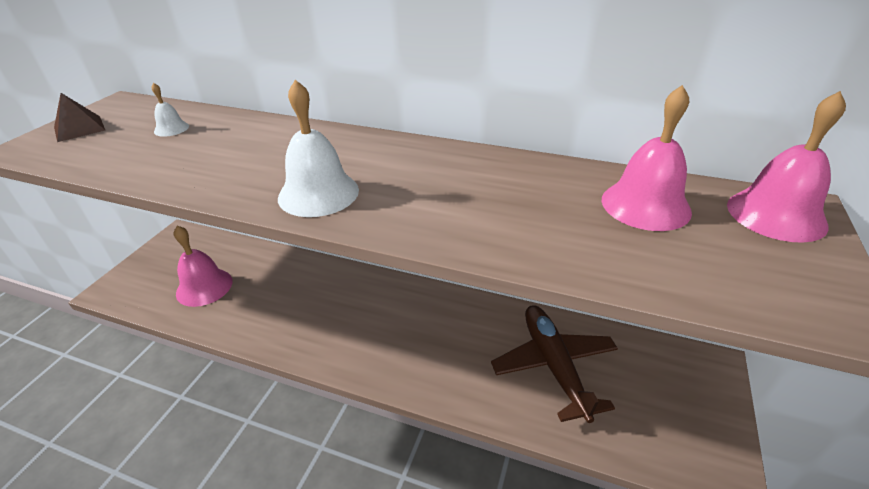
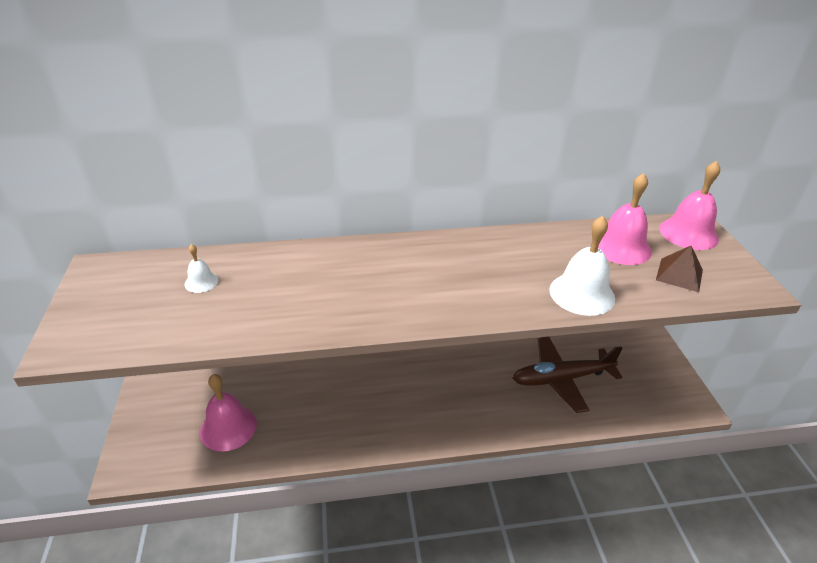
camera: 30 degrees left, 0 degrees up
(79, 128) = (97, 308): brown pyramid -> brown pyramid (679, 274)
(318, 193) = (410, 303): white bell -> white bell (582, 294)
(554, 366) = (562, 379): brown plane -> brown plane turned 60 degrees counterclockwise

